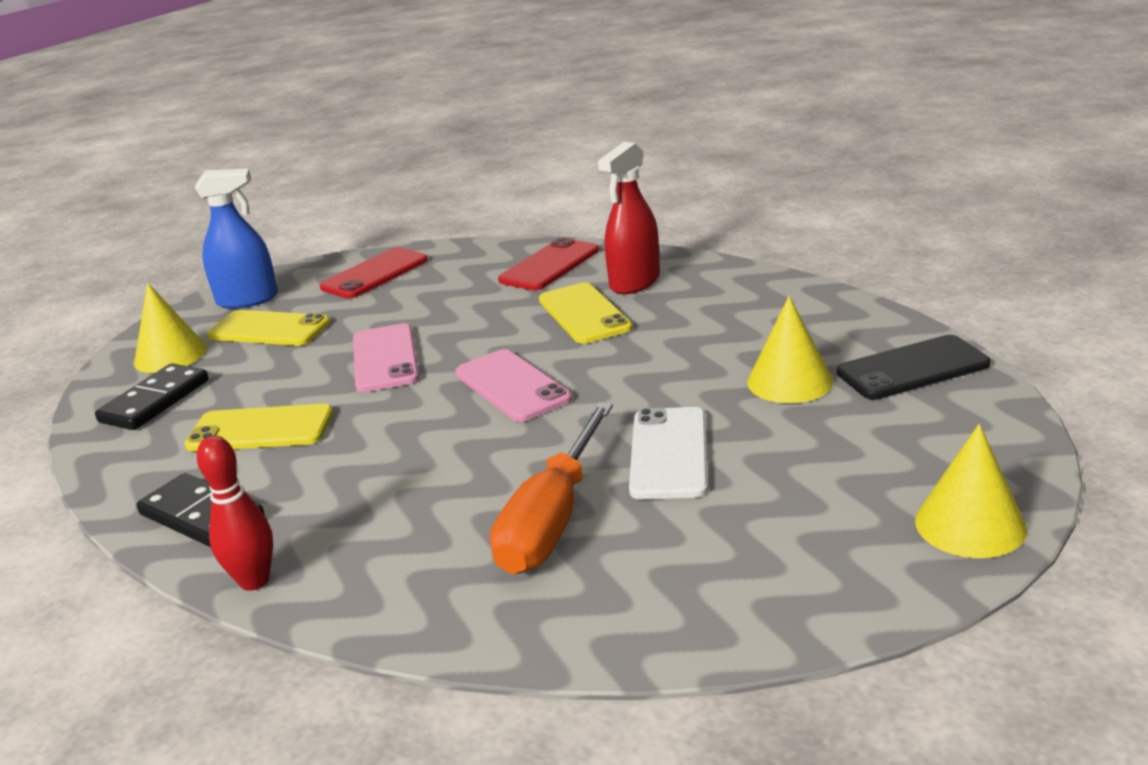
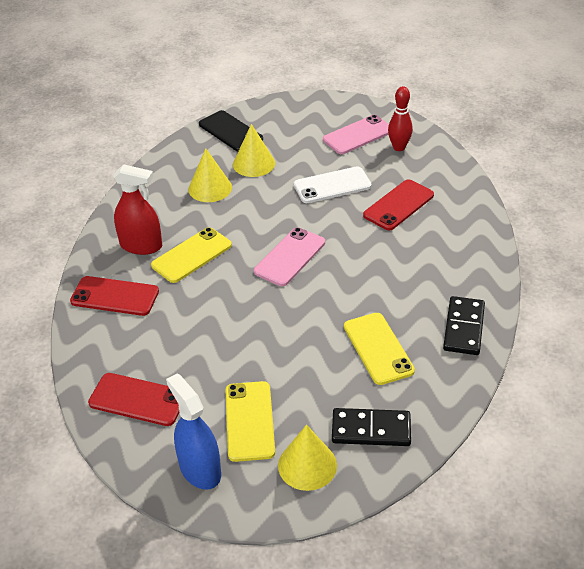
camera: 115 degrees left, 15 degrees up
(254, 581) = (492, 281): red bowling pin -> red bowling pin (399, 147)
(385, 358) = (274, 328): pink phone -> pink phone (358, 135)
(552, 520) = (398, 205): orange screwdriver -> red phone
(970, 524) = (346, 107): yellow cone -> yellow cone (210, 188)

